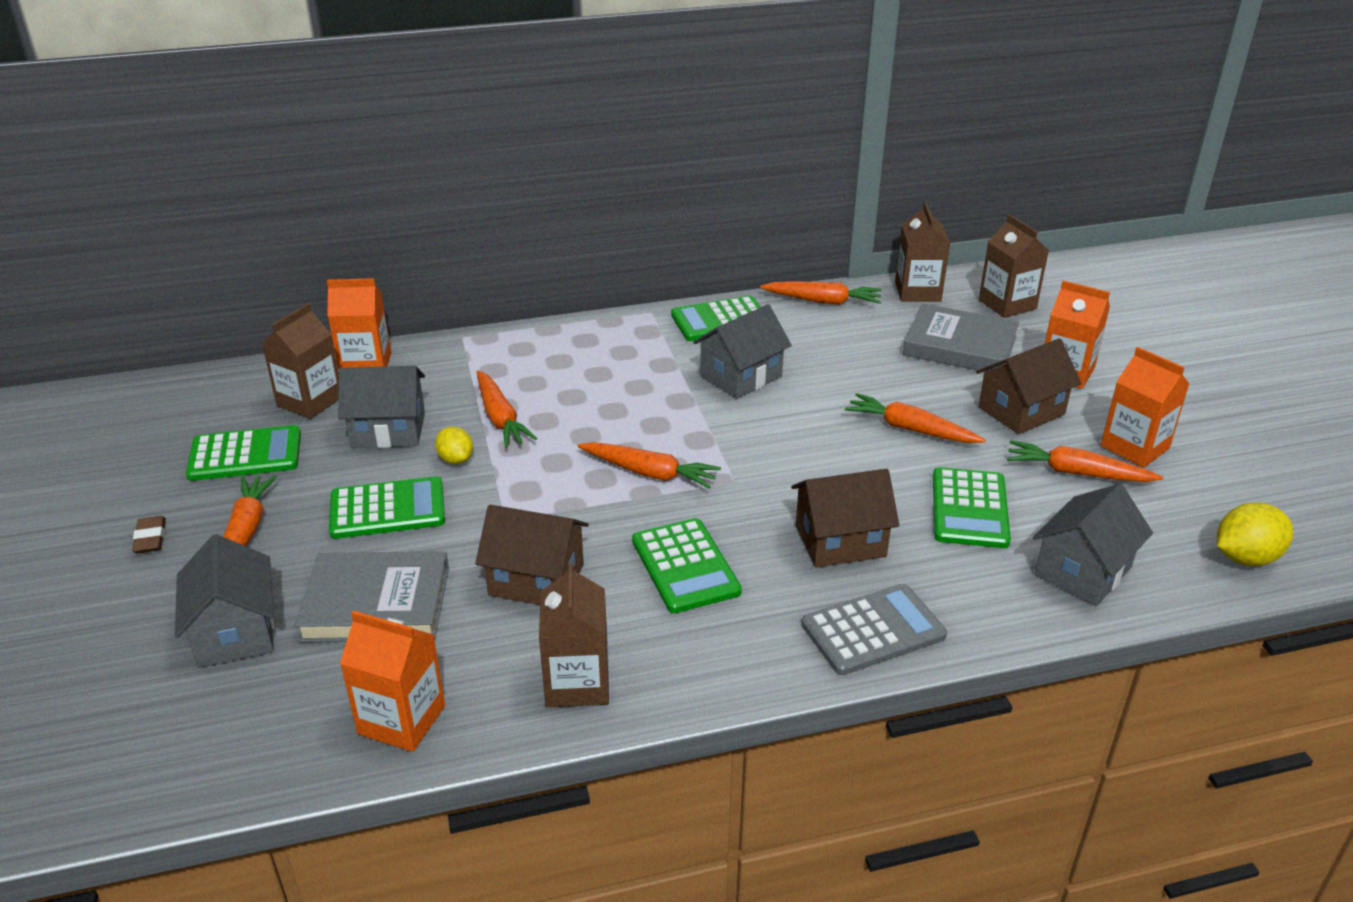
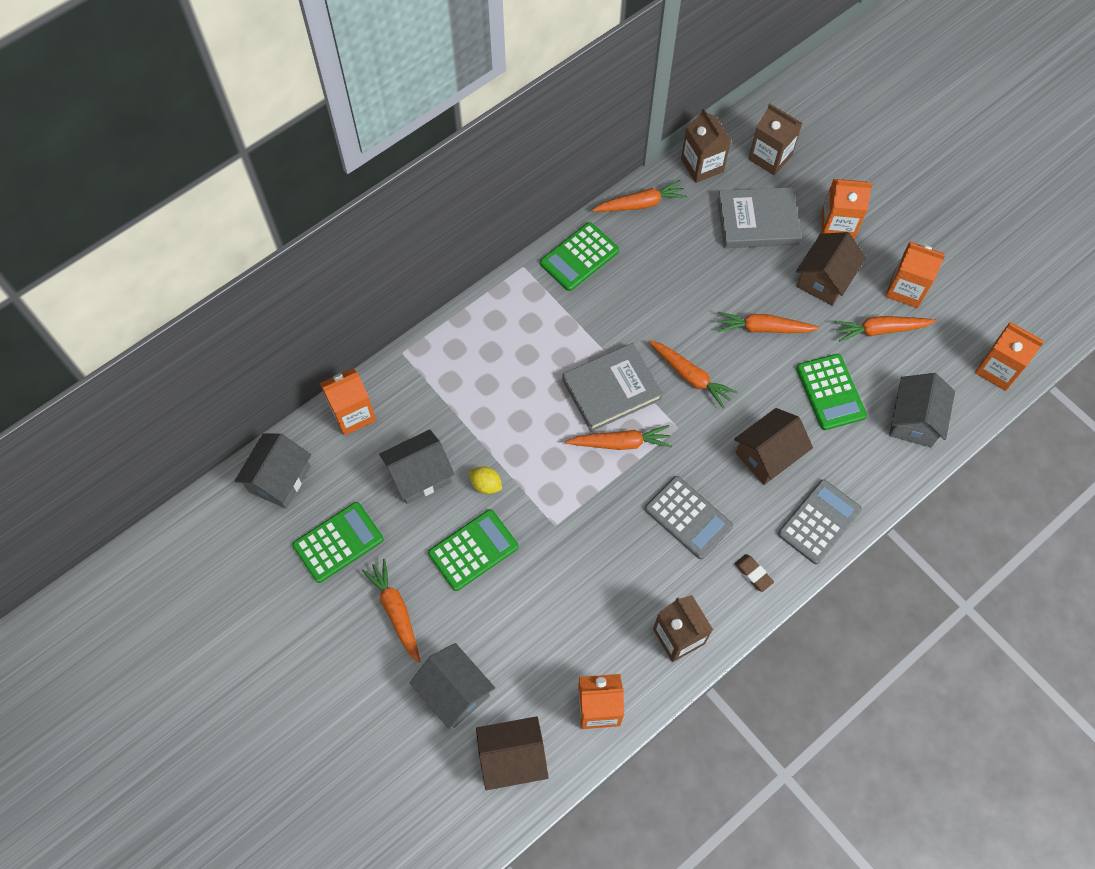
camera: 25 degrees left, 30 degrees up
(150, 538) = (337, 644): brown eraser -> brown eraser (753, 574)
(310, 401) = (342, 470): brown carton -> none
(376, 603) = (523, 631): grey book -> grey book (611, 389)
(500, 418) = (488, 430): orange carrot -> orange carrot (690, 376)
(536, 579) = (606, 568): brown house -> brown house (512, 757)
(685, 566) = (688, 517): green calculator -> grey calculator
(741, 376) = (627, 317): grey house -> grey house (279, 479)
(1245, 558) = (997, 369): yellow lemon -> orange carton

